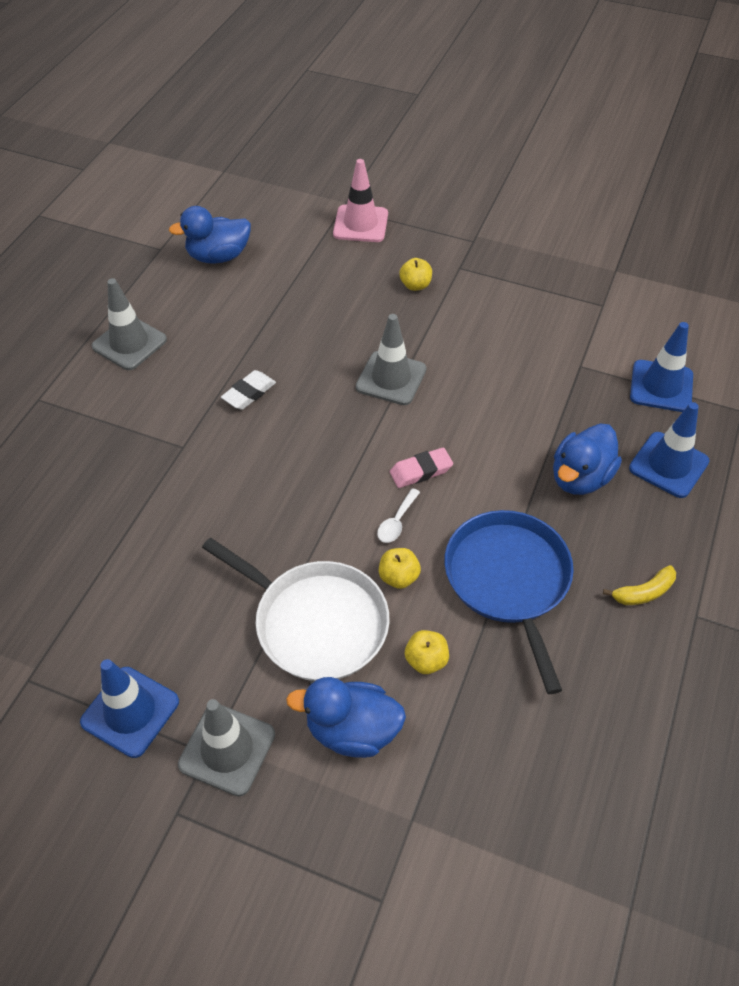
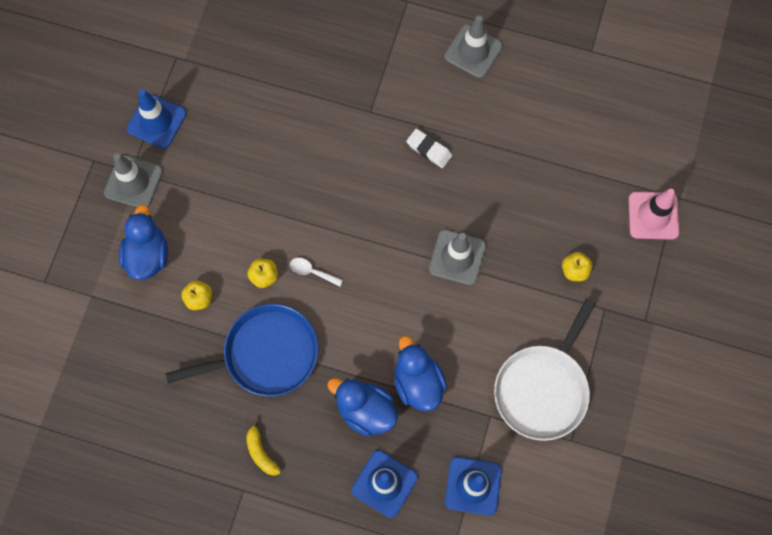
camera: 85 degrees right, 20 degrees up
(218, 256) = (588, 100): blue duck -> blue duck (418, 382)
(315, 622) = (225, 224): white pan -> white pan (543, 388)
(421, 471) = (361, 286): pink eraser -> none

